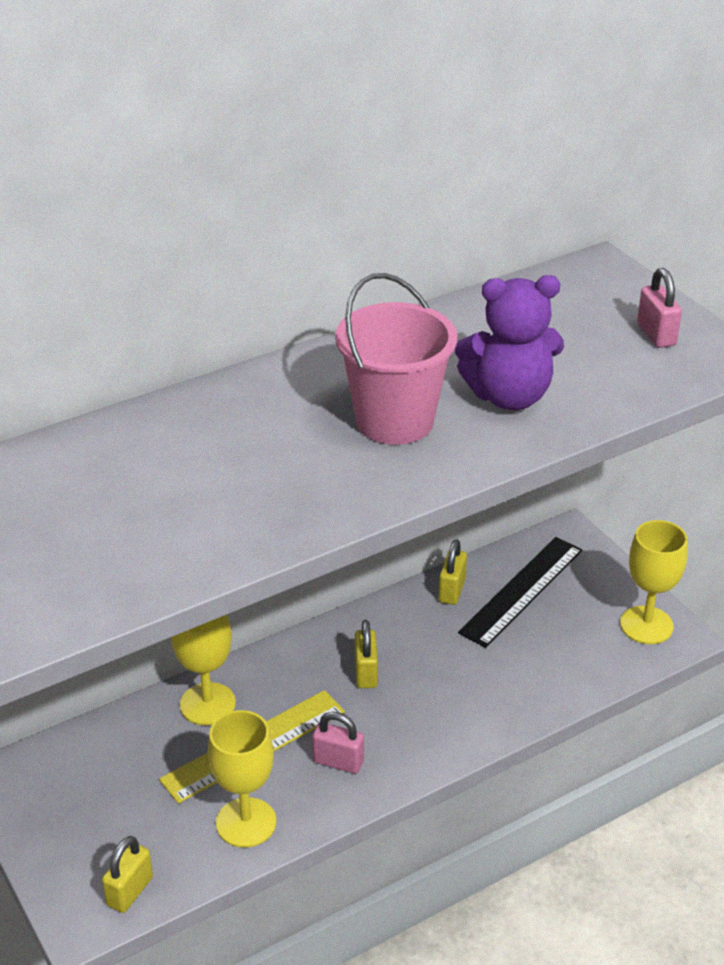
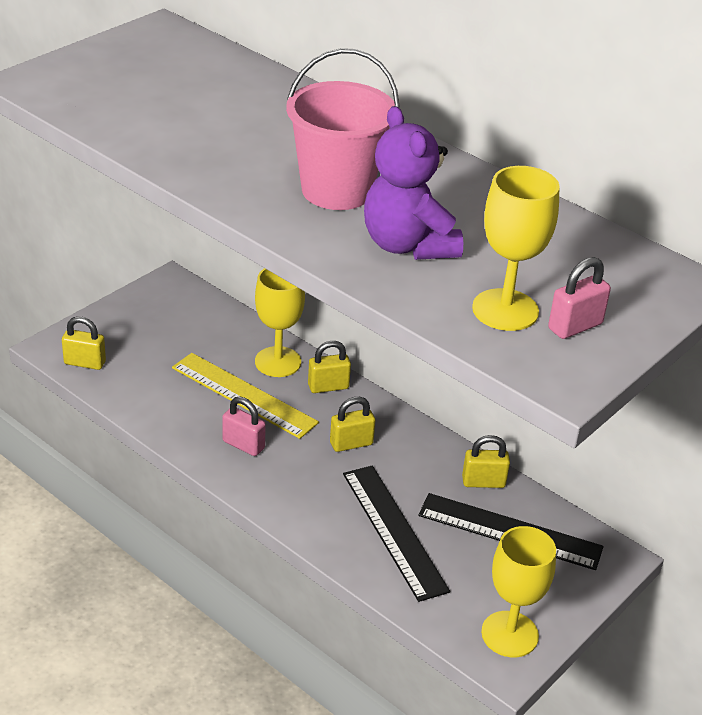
camera: 70 degrees right, 0 degrees up
(246, 822) = (164, 406): yellow goblet -> yellow goblet (505, 310)
(268, 671) = (328, 386): none -> yellow padlock
(338, 762) = (243, 445): pink padlock -> pink padlock turned 60 degrees counterclockwise
(501, 670) = (393, 531): none -> black ruler

